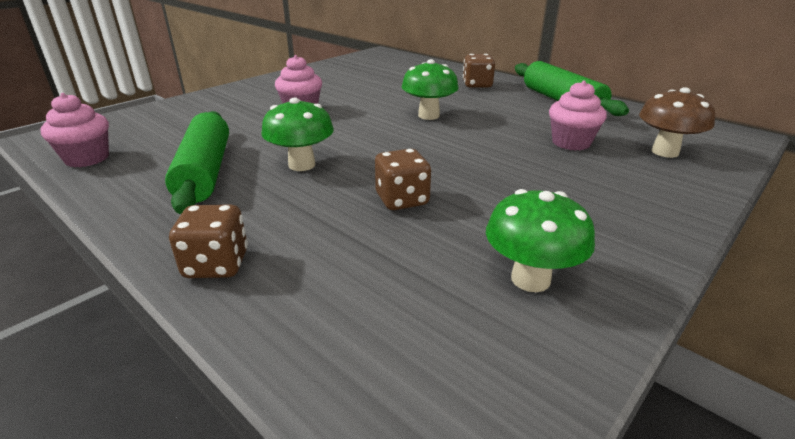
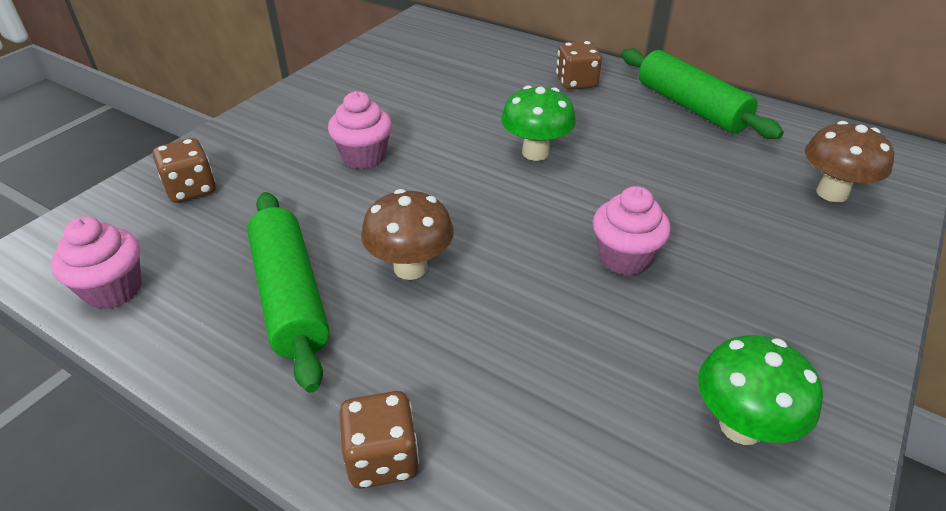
camera: 10 degrees left, 10 degrees up
(302, 165) = (410, 267): green mushroom -> brown mushroom
(402, 200) = (558, 316): brown dice -> brown dice (191, 189)
(571, 143) = (723, 188): pink cupcake -> pink cupcake (624, 258)

